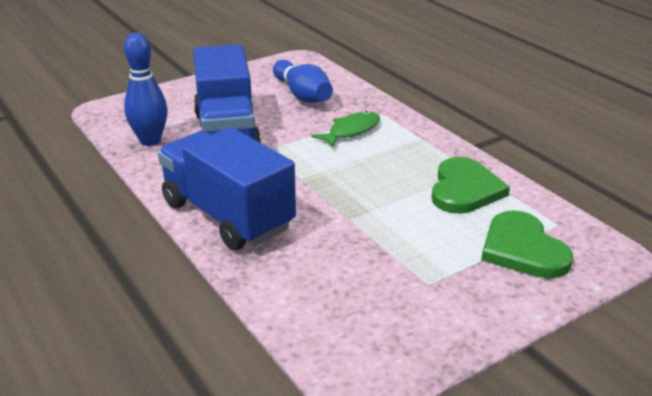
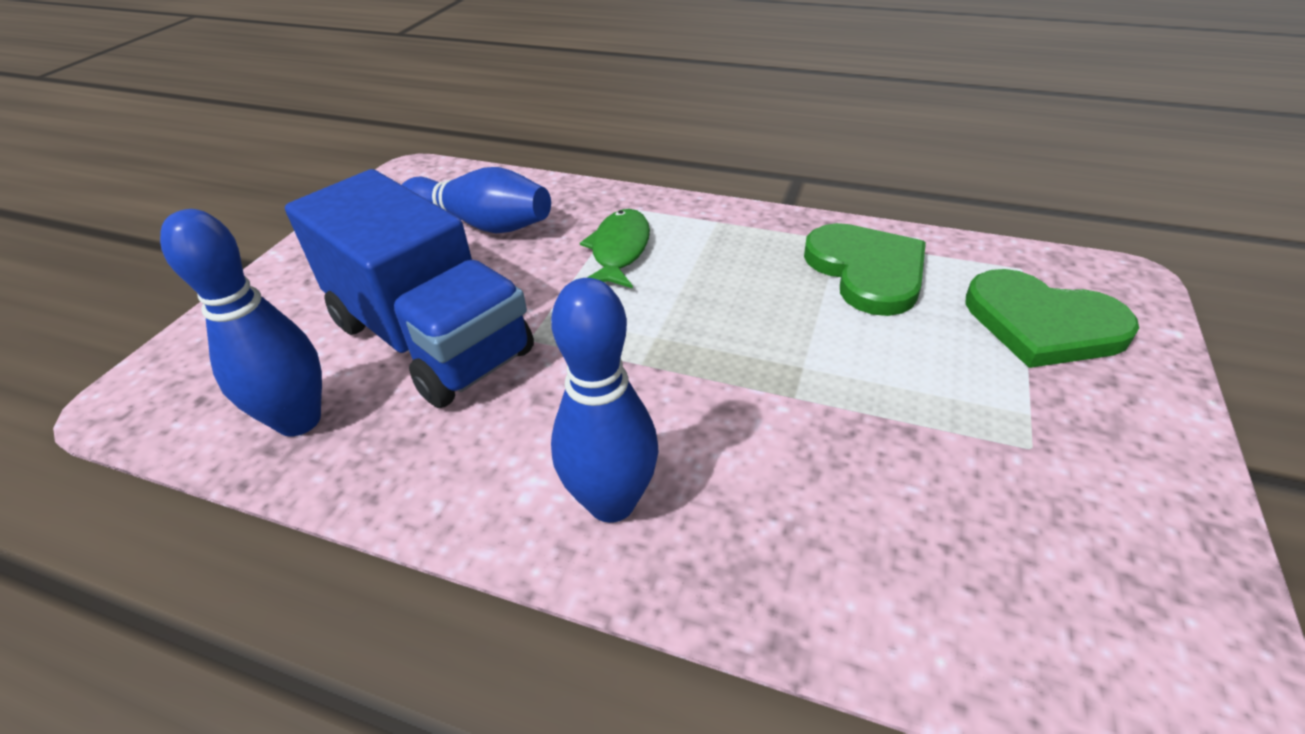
camera: 35 degrees left, 10 degrees up
(227, 216) = (611, 502): blue truck -> blue bowling pin

